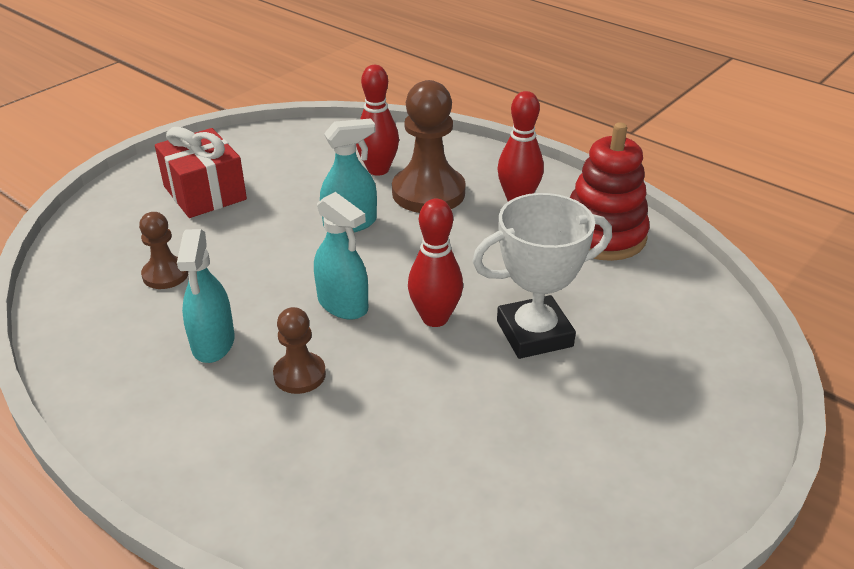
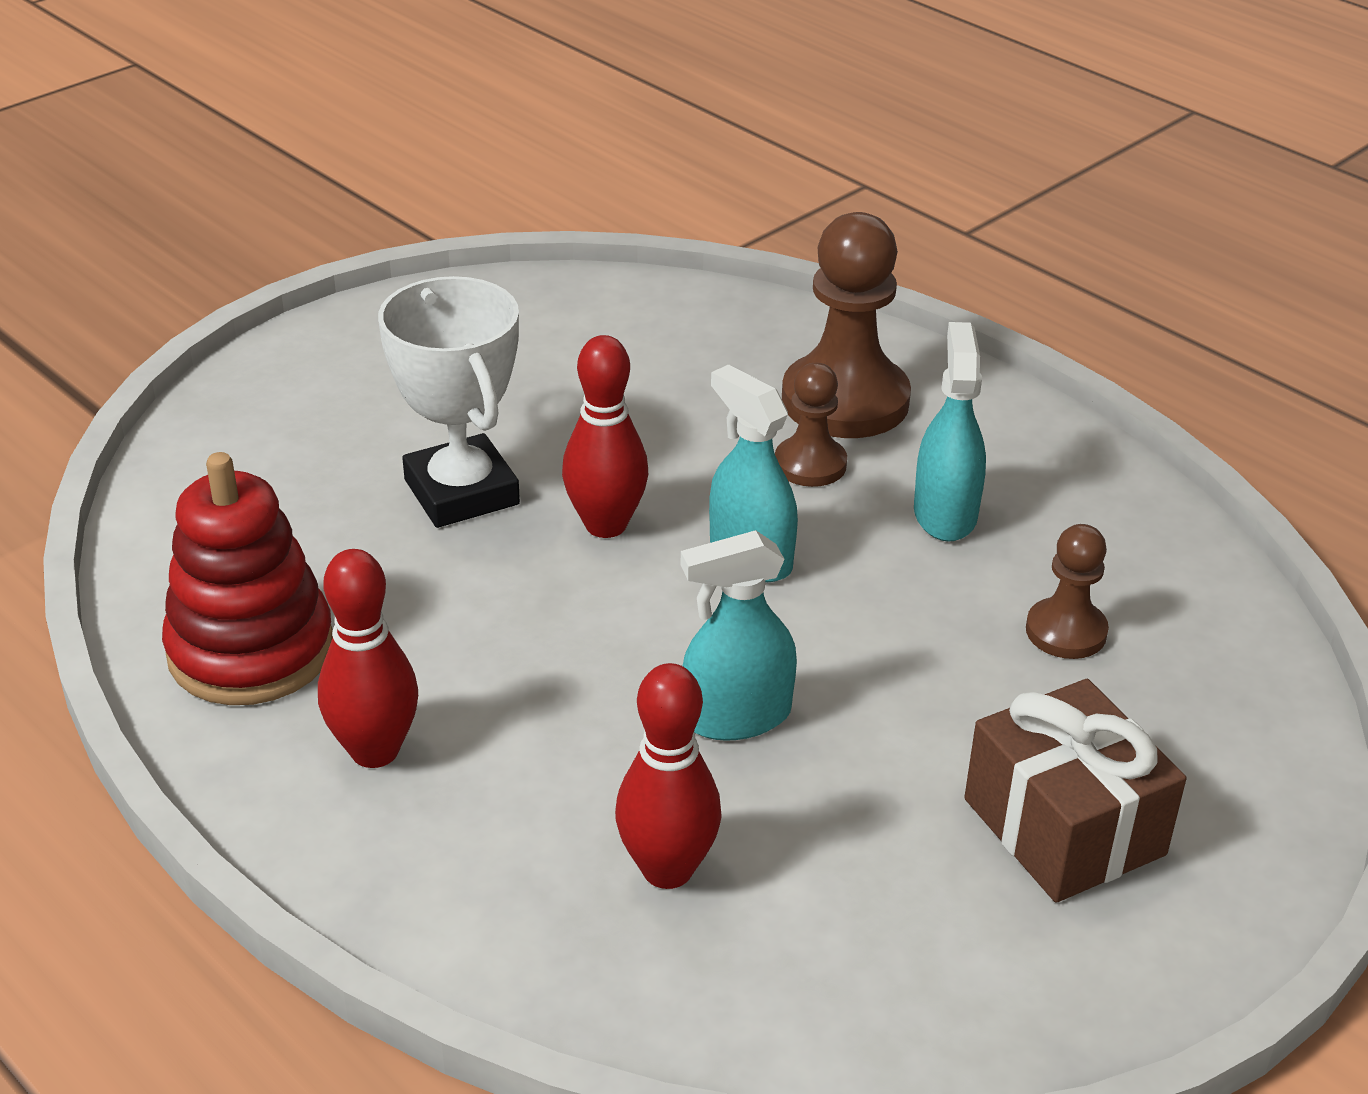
camera: 175 degrees left, 0 degrees up
(205, 193) = (1063, 827): red gift -> brown gift
(428, 192) = (562, 786): brown pawn -> brown pawn (845, 401)
(534, 334) = (461, 492): white trophy -> white trophy turned 75 degrees clockwise

